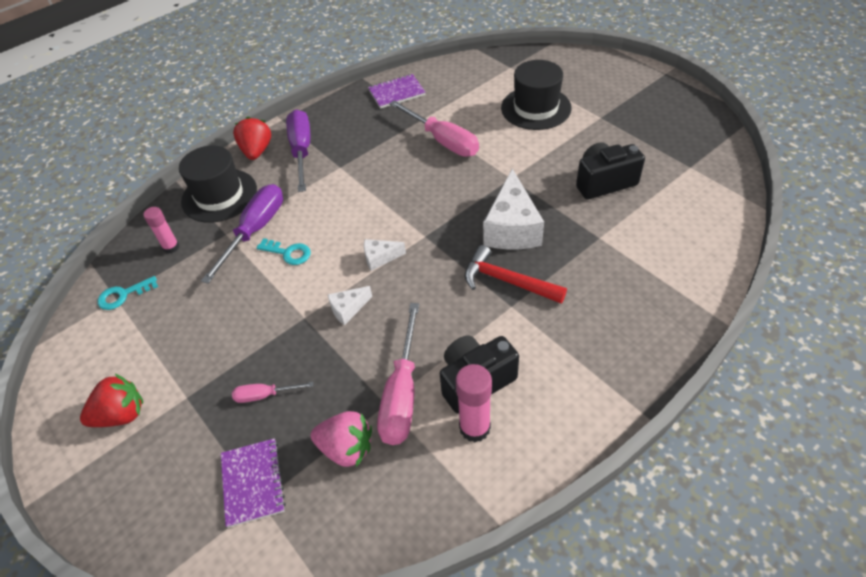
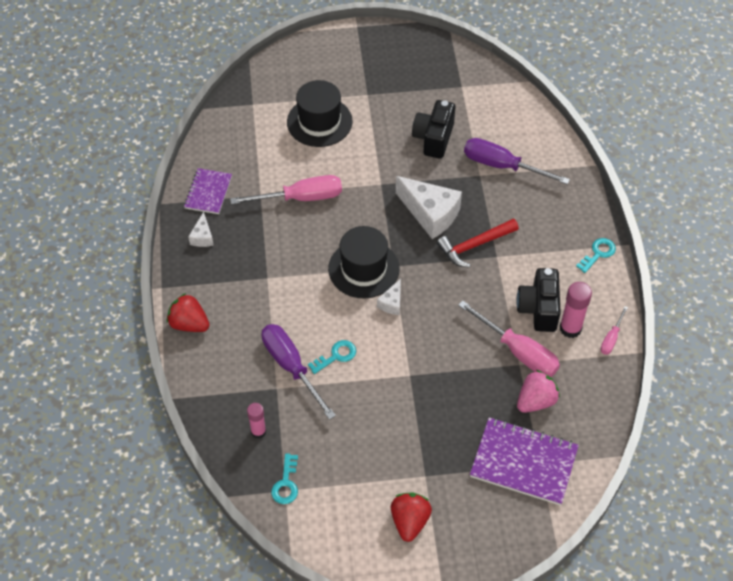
camera: 60 degrees left, 5 degrees up
(219, 195) = (223, 374): black hat -> black hat (363, 269)
(253, 483) = (523, 462): purple notebook -> purple notebook, size x1.64
(265, 395) = (460, 428): pink screwdriver -> pink screwdriver (611, 338)
(301, 151) = (220, 293): purple screwdriver -> purple screwdriver (502, 166)
(348, 309) = (424, 346): white cheese -> white cheese (202, 237)
(607, 397) = (598, 253): none -> turquoise key

